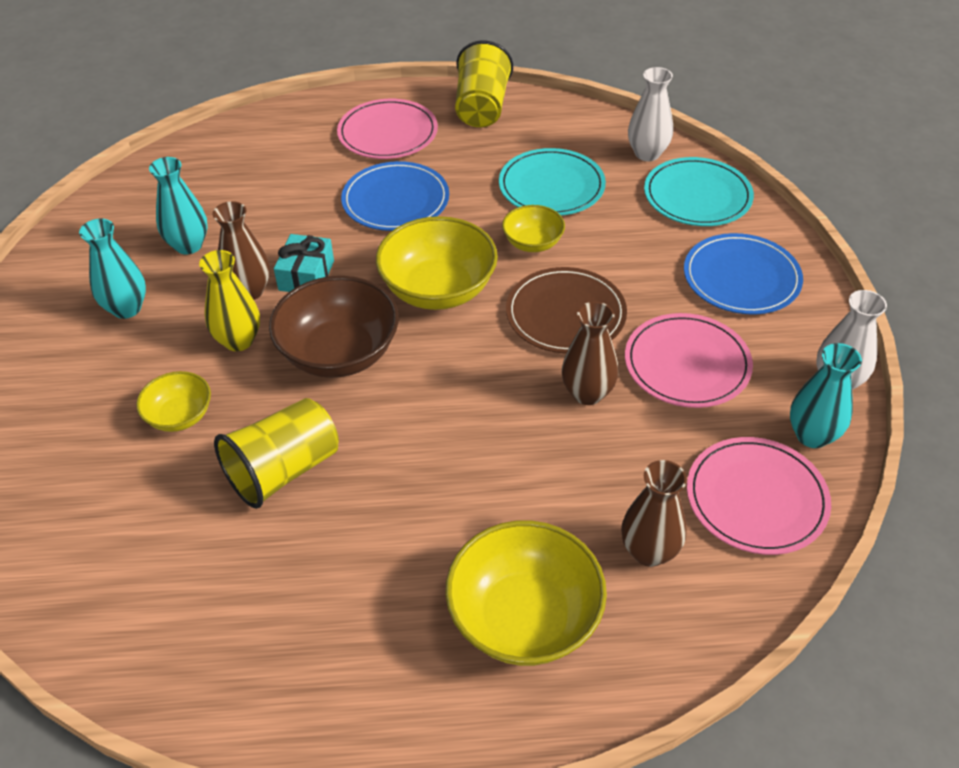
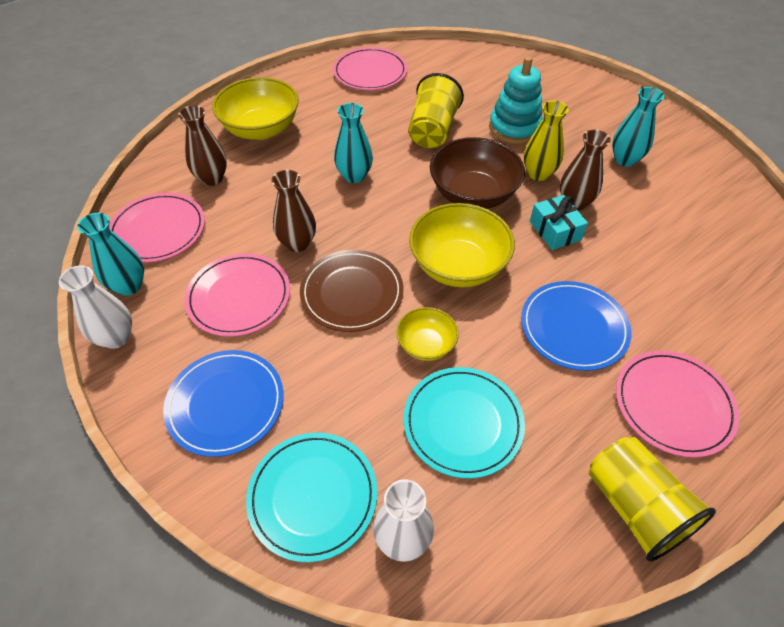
camera: 145 degrees right, 5 degrees up
(180, 416) = (514, 128): yellow bowl -> turquoise stacking toy
(188, 245) = (656, 212): turquoise vase -> turquoise vase (354, 176)
(247, 659) = (370, 72): none -> pink plate

